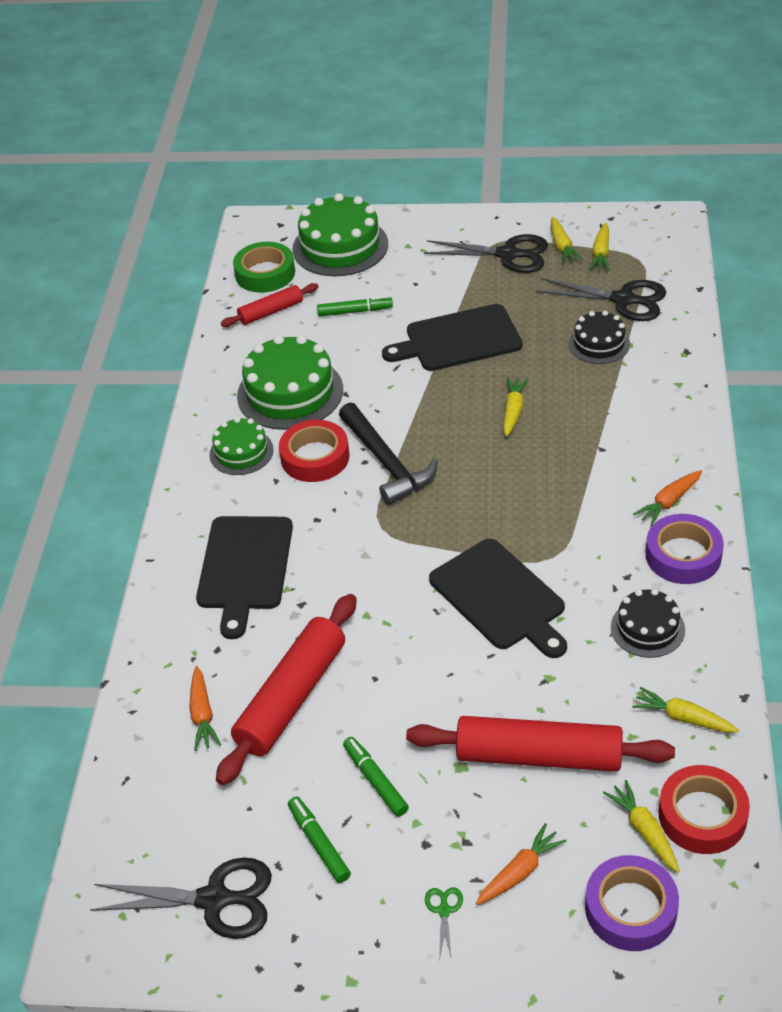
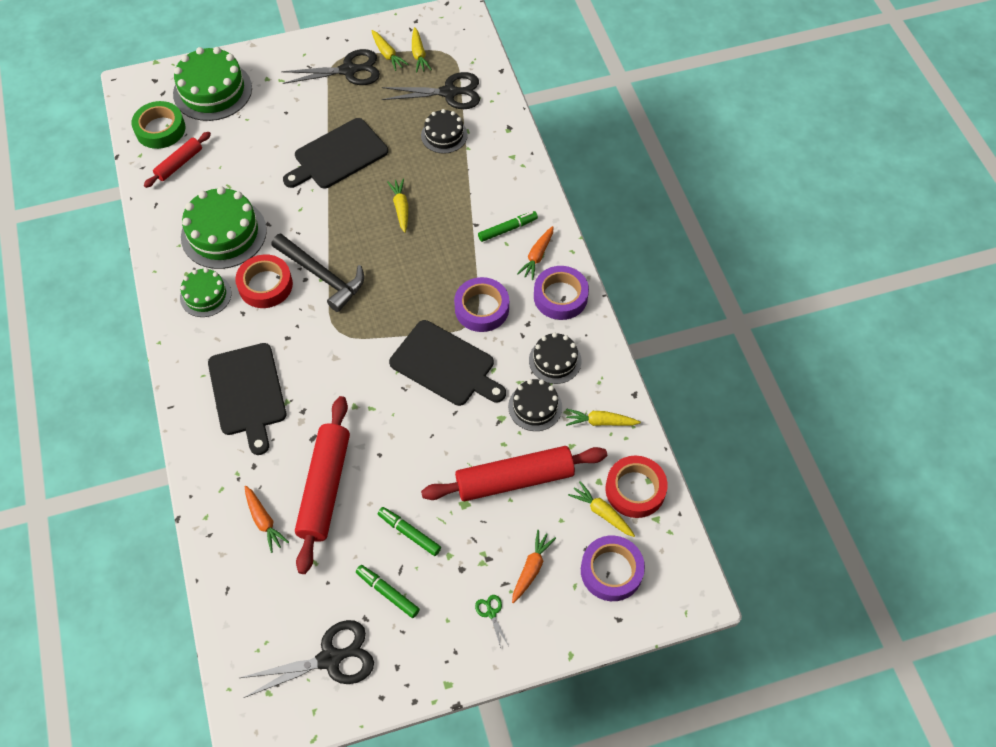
camera: 25 degrees left, 15 degrees up
(355, 311) = (247, 148): green marker -> green marker (507, 229)
(572, 544) = (482, 308): none -> purple tape
(599, 676) = (535, 407): none -> black cake

